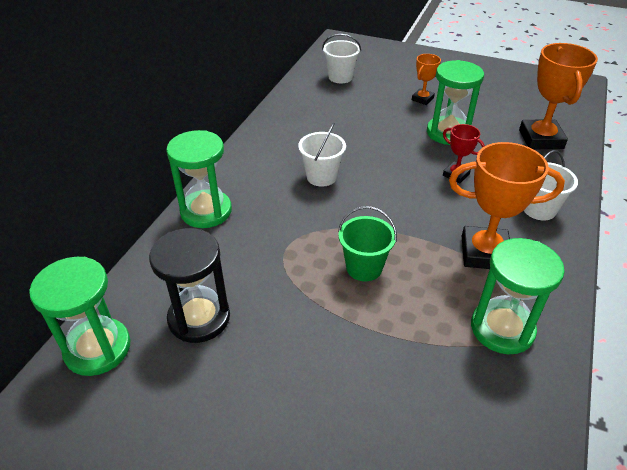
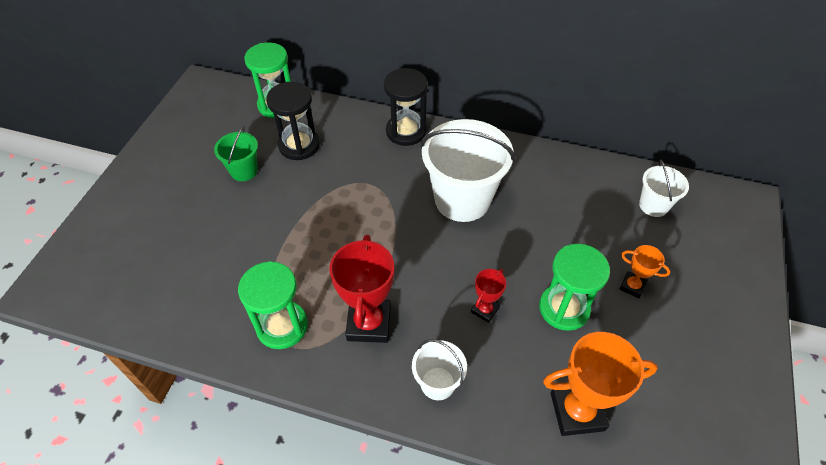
camera: 85 degrees right, 10 degrees up
(206, 211) = (406, 131): green hourglass -> black hourglass
(321, 177) = (462, 199): white bucket -> white bucket, size x1.96
(364, 267) = (348, 233): green bucket -> green bucket (244, 171)
(484, 253) = (369, 323): orange trophy -> red trophy

